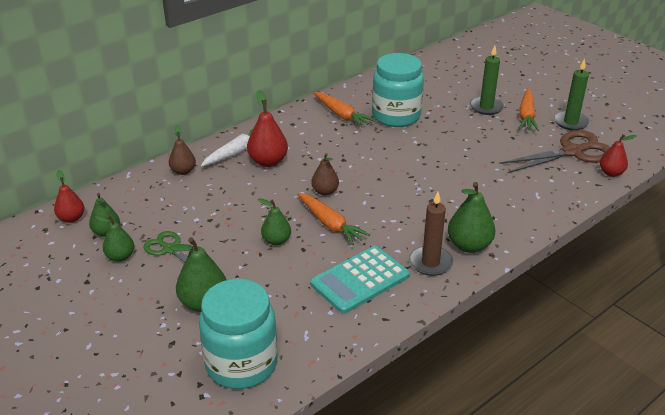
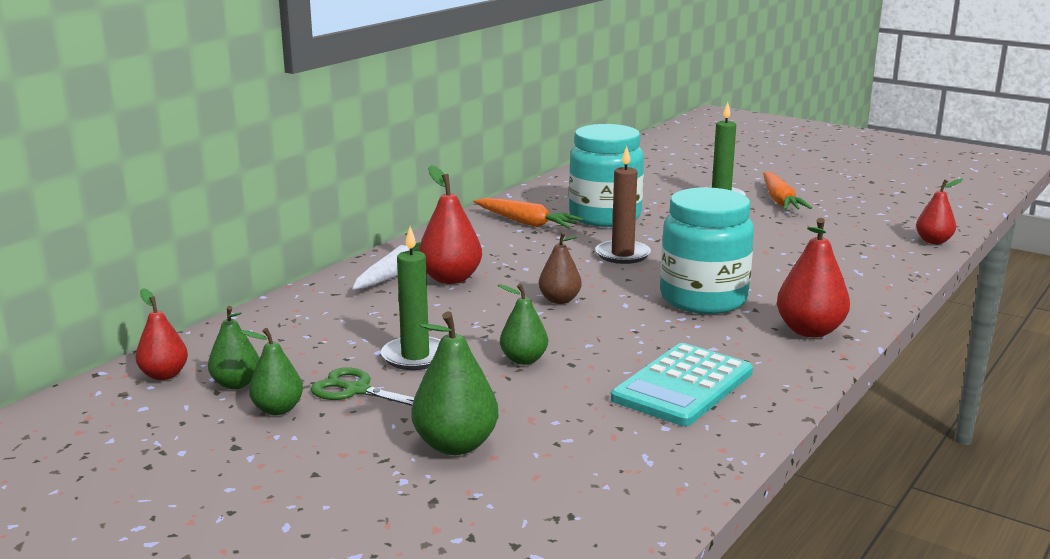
camera: 15 degrees left, 15 degrees down
(183, 171) = (323, 302): brown pear -> none
(241, 364) = (569, 508): turquoise jar -> turquoise jar (703, 299)
(330, 224) = (592, 332): orange carrot -> none
(430, 263) = (771, 355): brown candle -> brown candle (622, 255)
(469, 246) = (810, 331): green pear -> red pear
(570, 122) = (841, 201): green candle -> green candle (415, 356)
(572, 152) = (867, 227): brown scissors -> none

